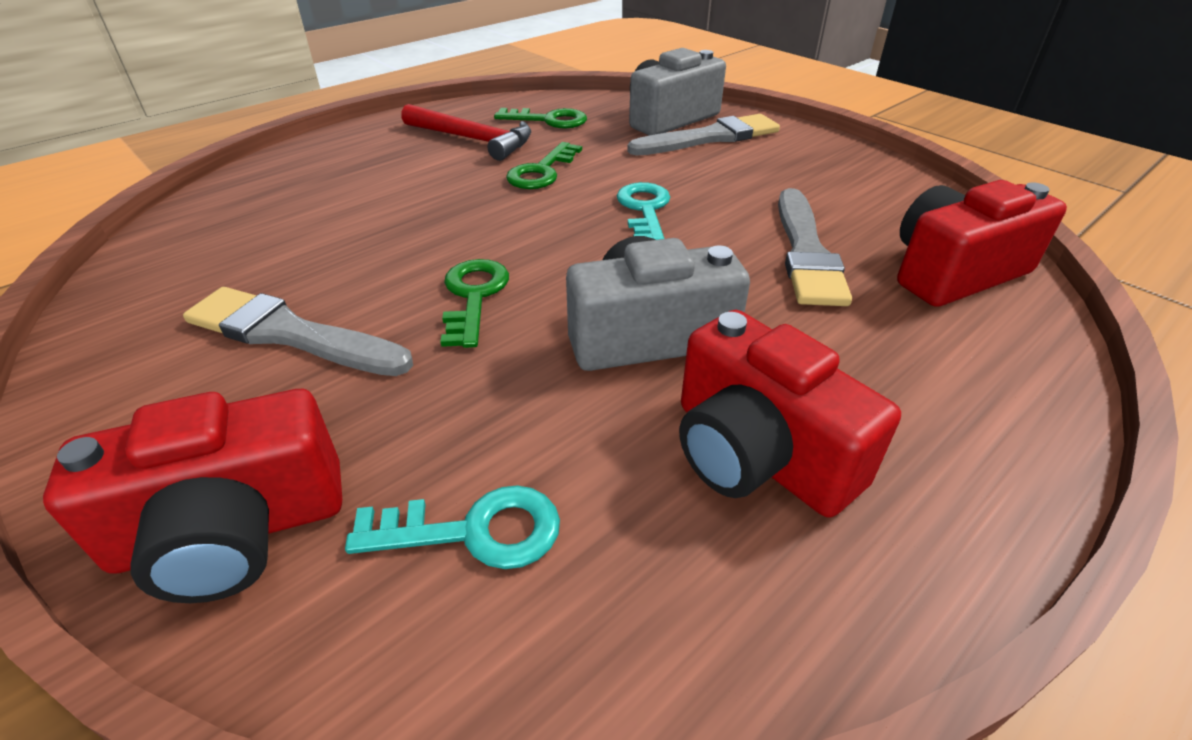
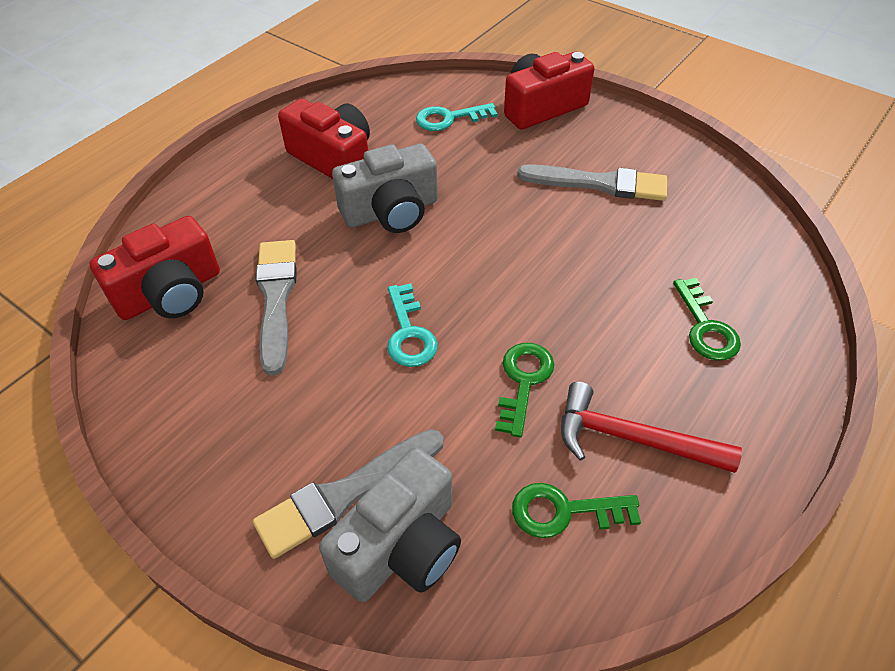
camera: 170 degrees right, 10 degrees up
(473, 296) = (509, 223): green key -> green key (706, 327)

